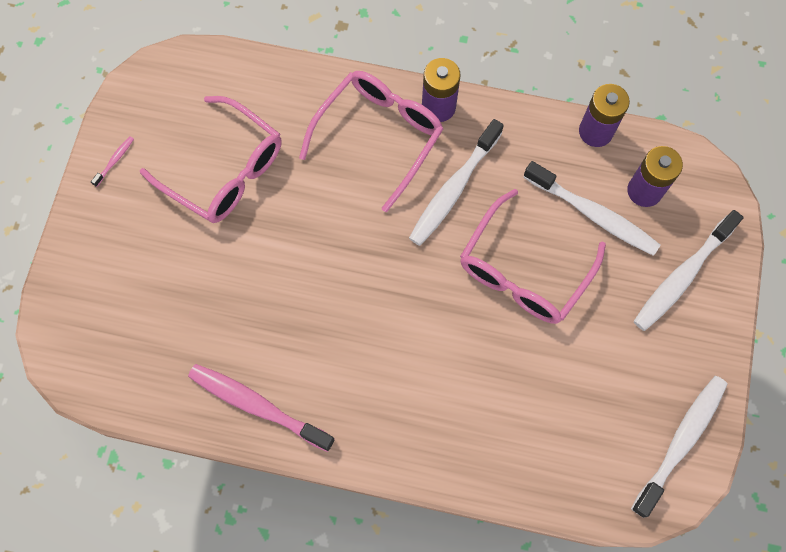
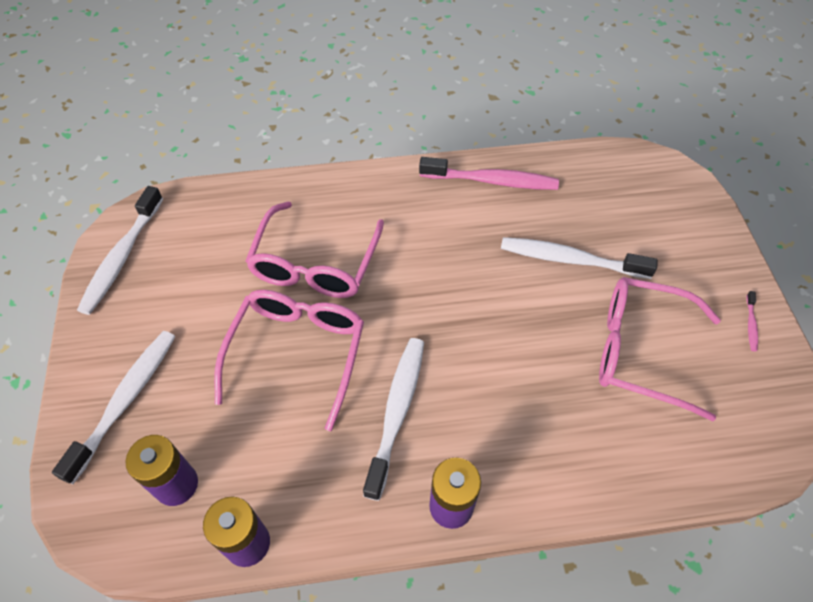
camera: 160 degrees right, 15 degrees down
(379, 136) = (503, 444): pink glasses -> pink glasses (315, 264)
(593, 214) = (233, 435): white toothbrush -> white toothbrush (570, 259)

